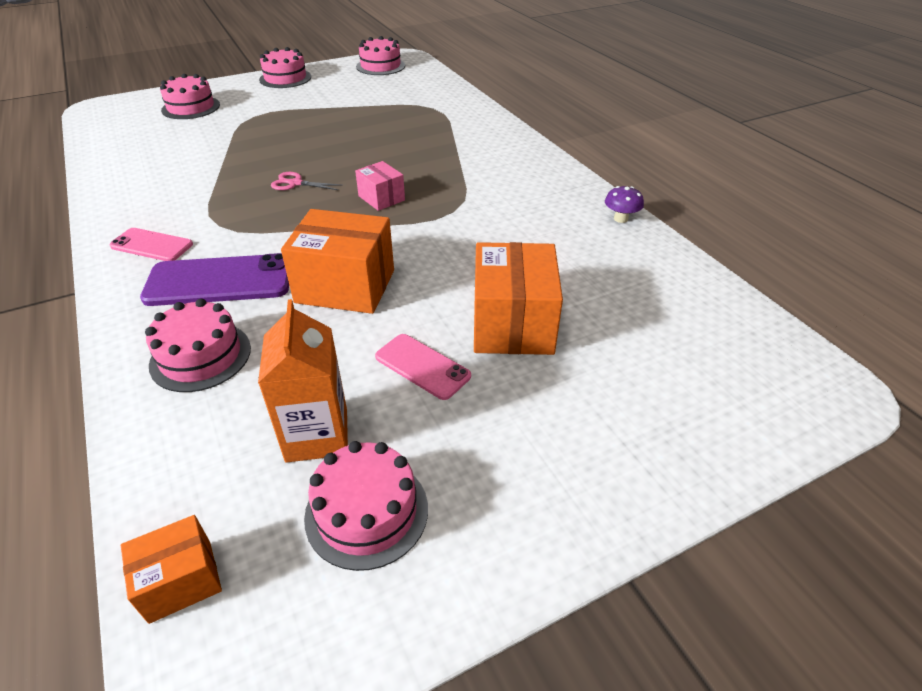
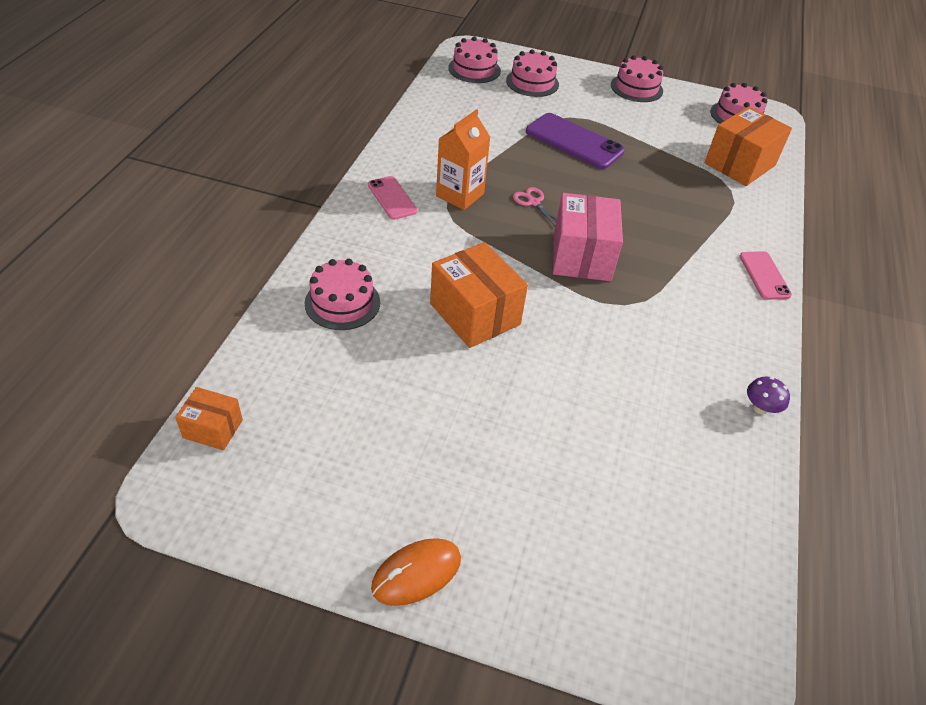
camera: 40 degrees right, 5 degrees up
(220, 281) = (404, 254): purple phone -> purple phone (574, 141)
(317, 435) = (350, 404): orange carton -> orange carton (460, 195)
(366, 512) = (326, 471): pink cake -> pink cake (474, 69)
(381, 198) = (581, 256): pink box -> pink box, size x1.85
(422, 366) = (457, 410): pink phone -> pink phone (764, 275)
(512, 324) = (552, 427): orange box -> orange box (739, 164)
(559, 523) = (416, 573): none -> orange mouse

